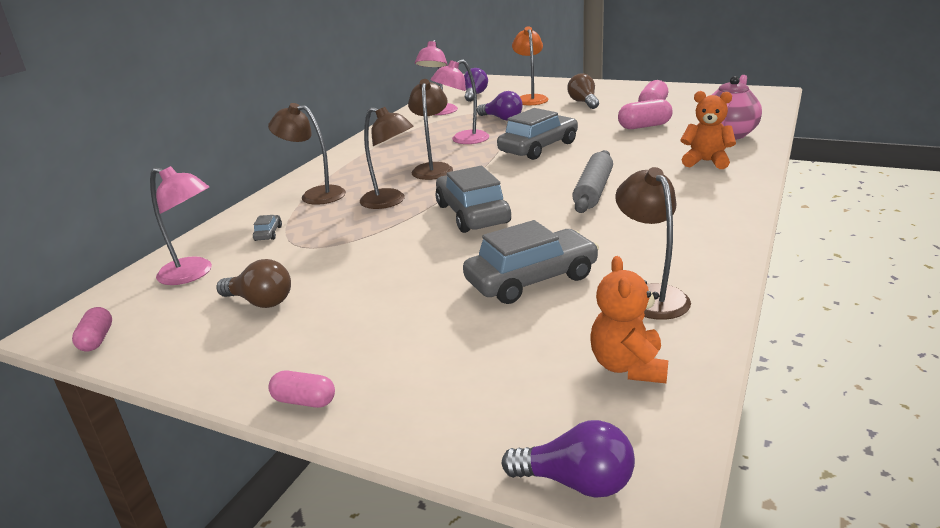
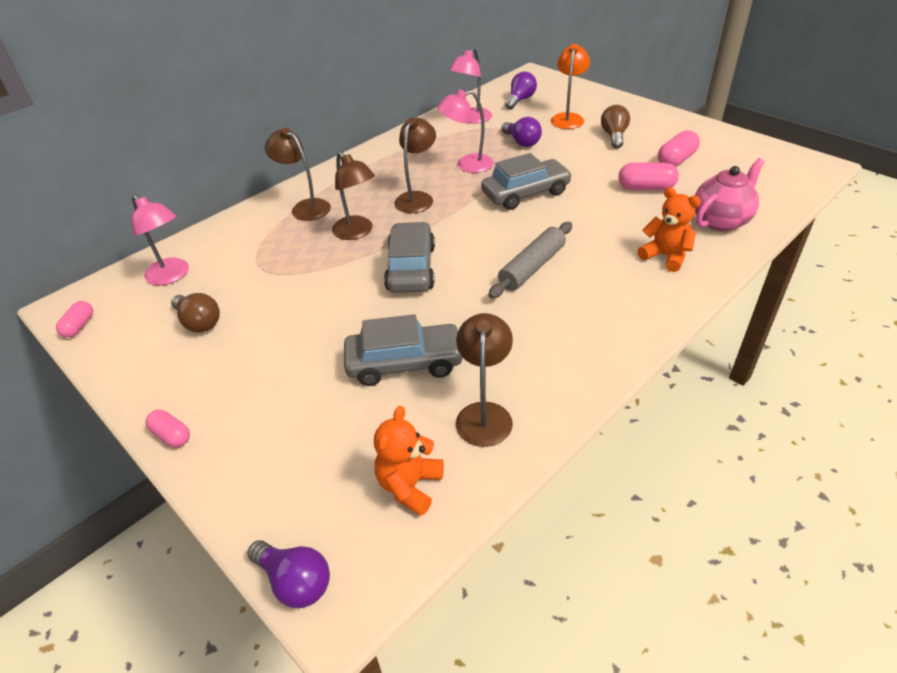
camera: 20 degrees right, 15 degrees up
(268, 233) = (246, 245): grey car -> none

